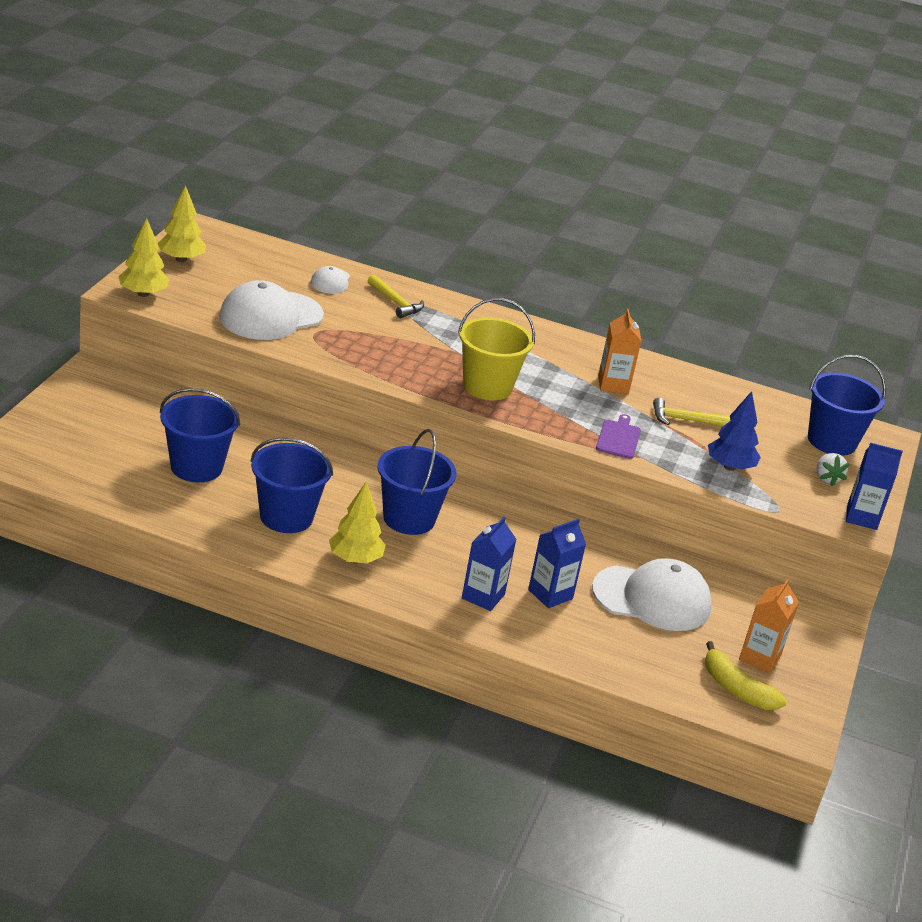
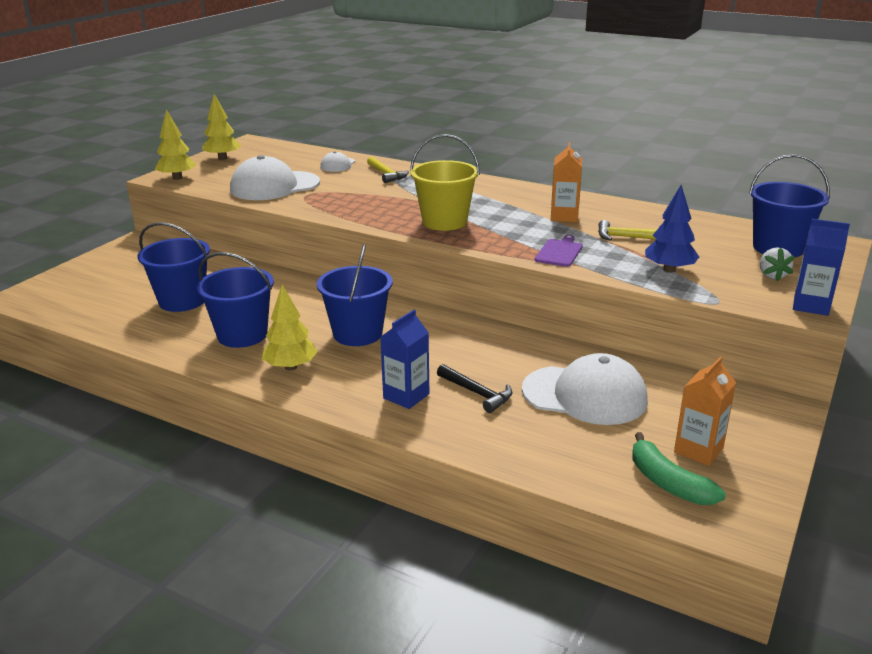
camera: 15 degrees right, 5 degrees down
(550, 594) = (477, 393): blue carton -> black hammer
(736, 689) = (668, 483): yellow banana -> green banana

